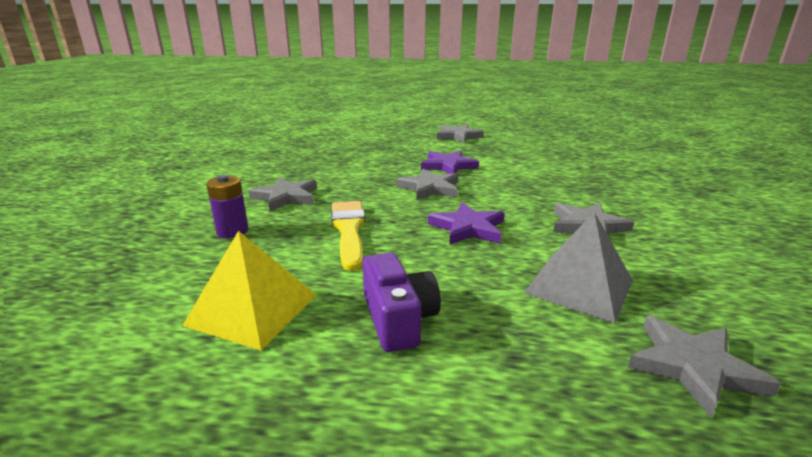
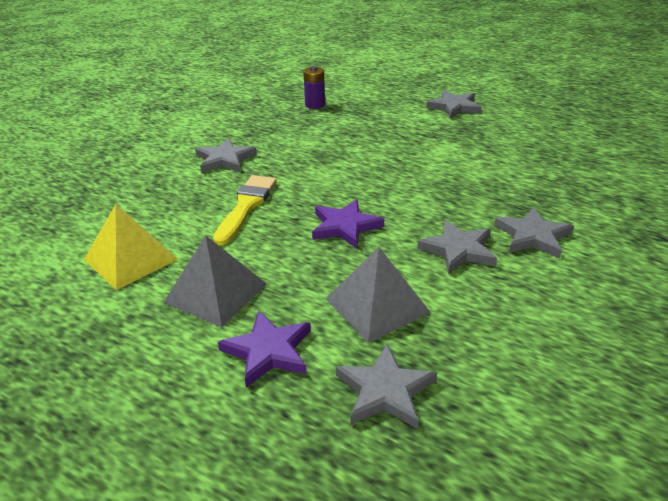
camera: 25 degrees right, 10 degrees up
(232, 231) = (162, 187): purple battery -> purple battery (315, 105)
(398, 319) = (216, 293): purple camera -> grey pyramid
(429, 188) = (355, 174): grey star -> grey star (532, 236)
(448, 166) = (400, 149): purple star -> purple star (268, 351)

